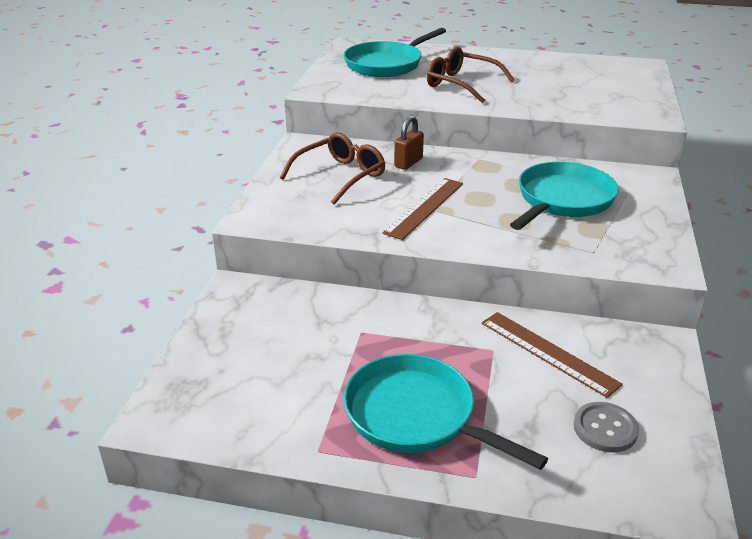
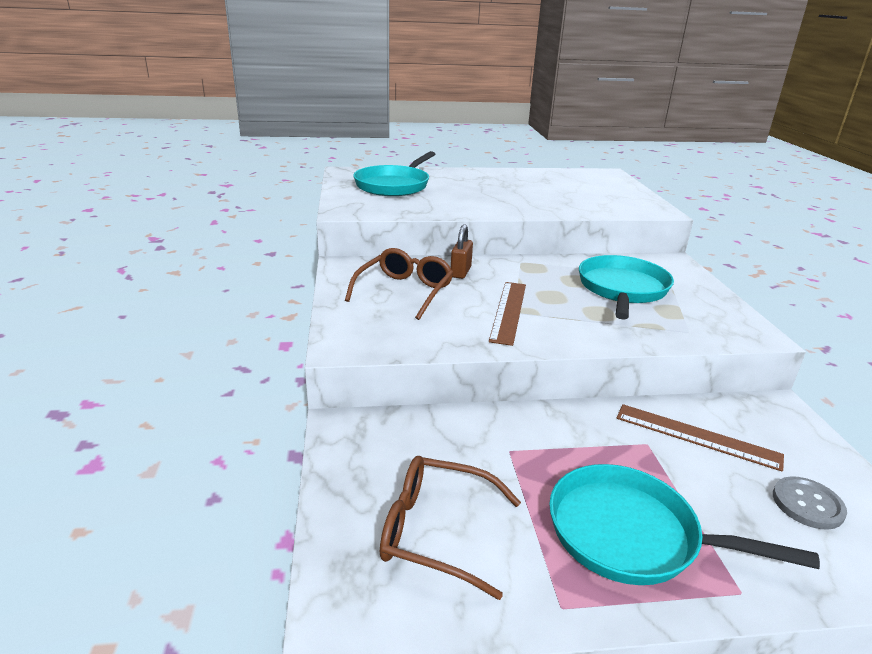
camera: 20 degrees left, 5 degrees down
(461, 84) = (477, 197): brown glasses -> brown glasses (436, 531)

